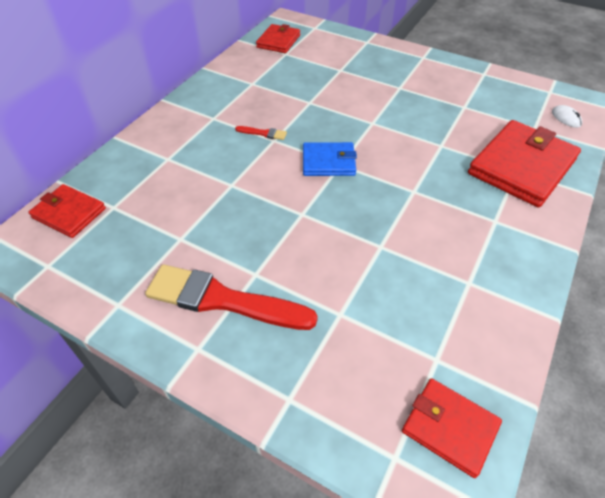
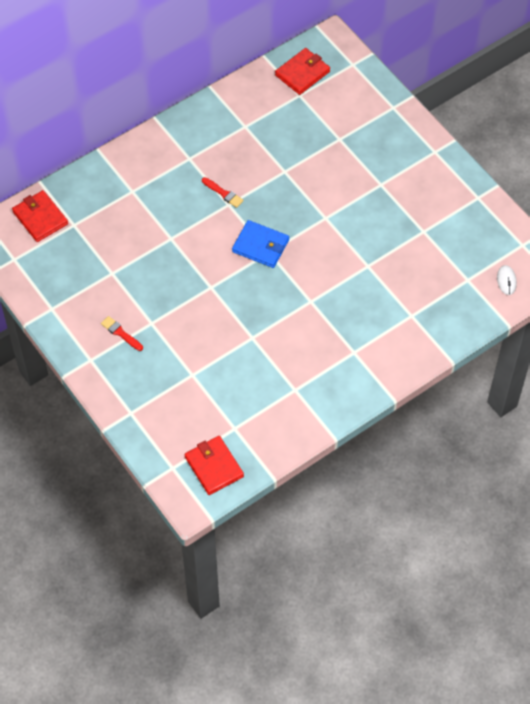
camera: 25 degrees right, 10 degrees up
(223, 300) = (121, 333): red brush -> red brush, size x0.41
(521, 167) = (418, 314): red wallet -> none

